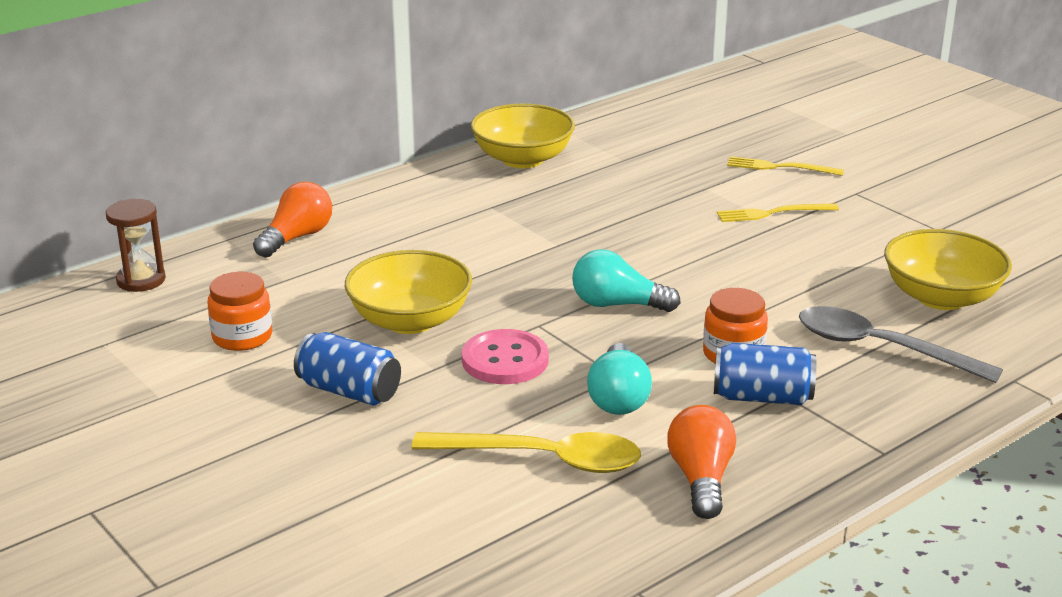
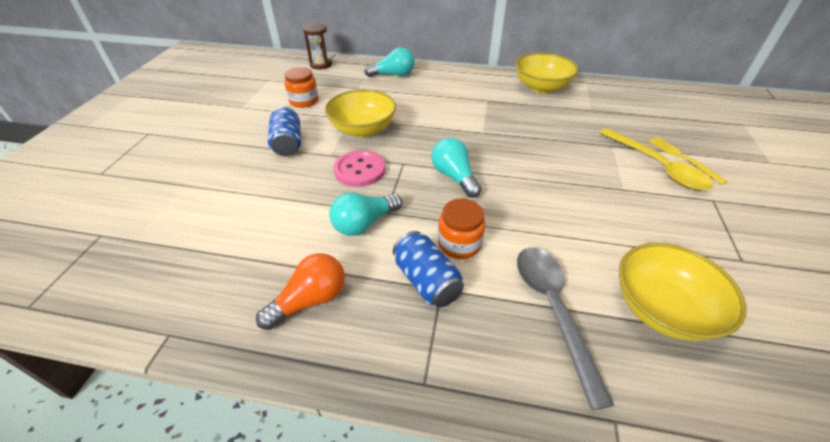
camera: 50 degrees right, 15 degrees up
(297, 237) = (393, 75): orange light bulb -> turquoise light bulb
(542, 459) = (279, 227): yellow spoon -> yellow spoon (657, 166)
(773, 213) = (630, 180): yellow fork -> none

